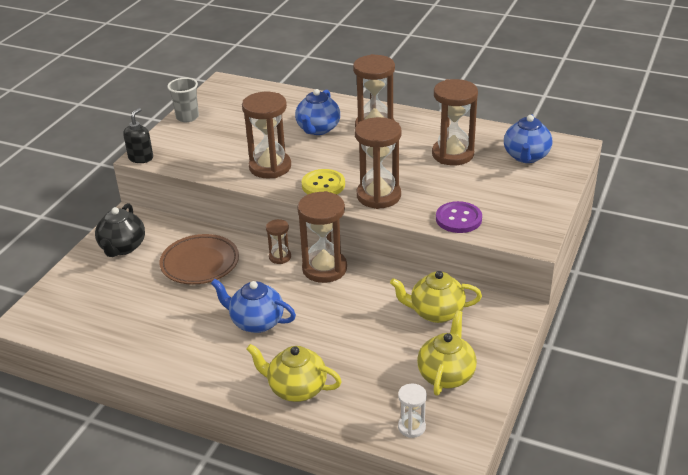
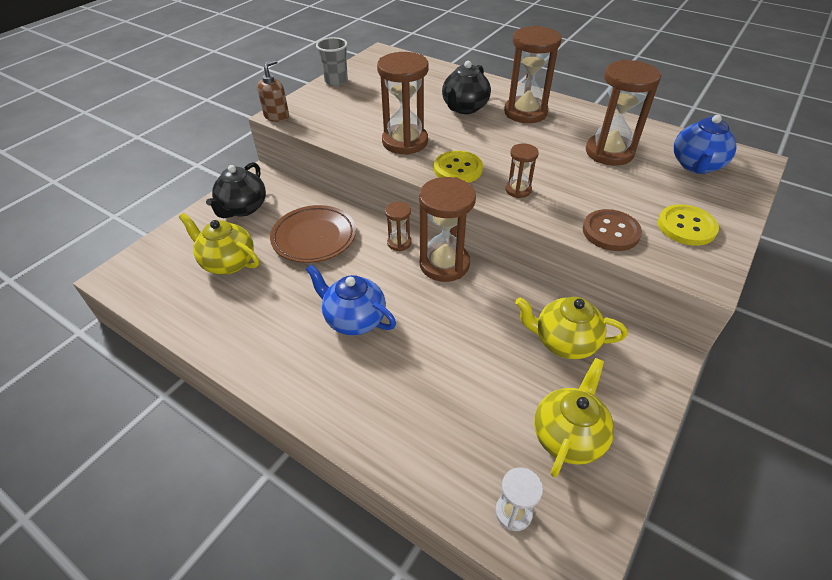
camera: 10 degrees right, 10 degrees up
(141, 158) = (277, 116): black soap dispenser -> brown soap dispenser
(296, 389) = (378, 421): yellow teapot -> yellow teapot (228, 262)
(318, 129) = (464, 108): blue teapot -> black teapot
(378, 196) = (518, 190): brown hourglass -> brown hourglass, size x0.51
(458, 219) = (611, 232): purple button -> brown button
(518, 207) = (686, 227): none -> yellow button

